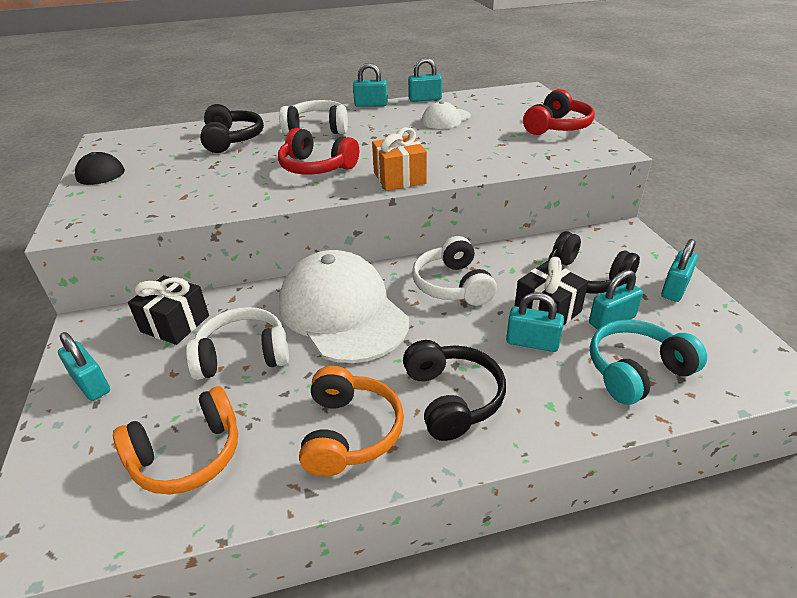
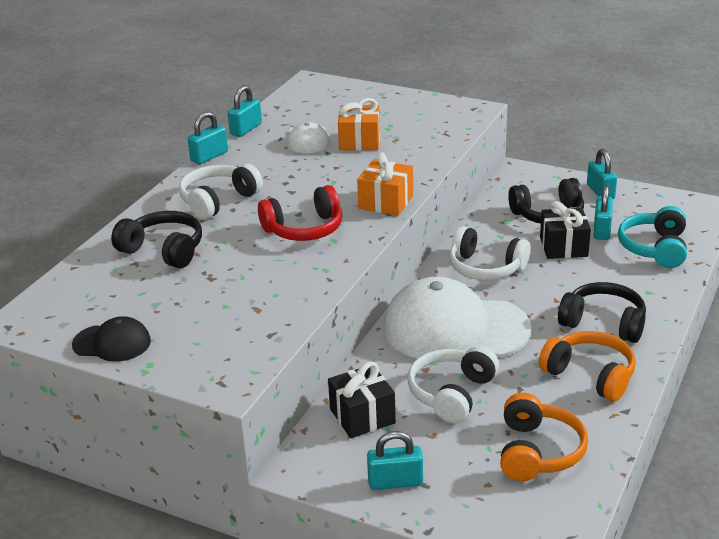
camera: 50 degrees left, 5 degrees down
(474, 134) = (359, 141): none -> orange gift
(532, 343) = (587, 269): turquoise padlock -> none
(557, 127) = (404, 107): red headphones -> none

